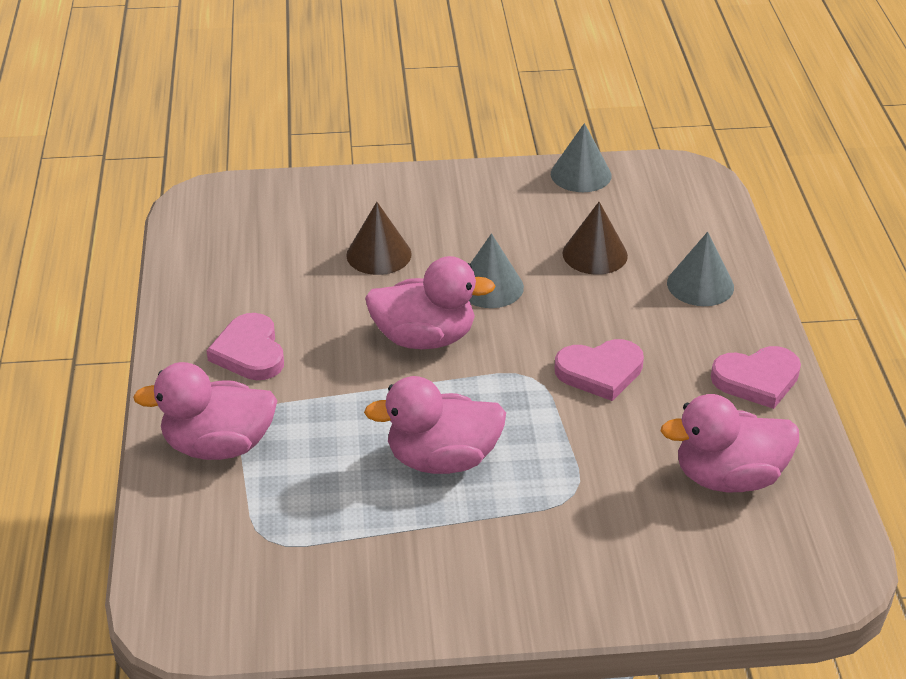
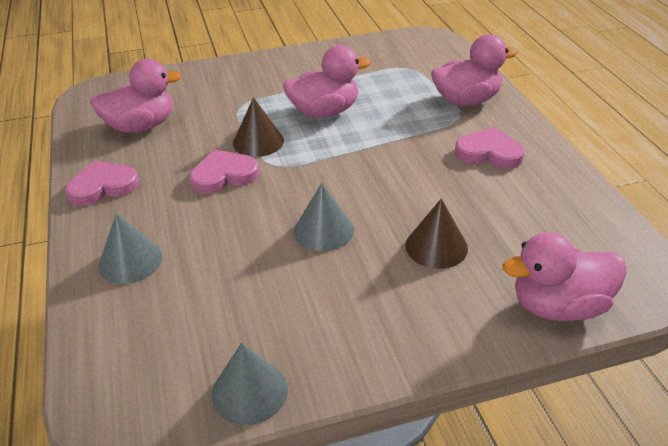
camera: 170 degrees right, 0 degrees up
(249, 352) = (489, 152): pink heart -> pink heart turned 45 degrees counterclockwise
(424, 338) = (364, 180): pink duck -> pink duck (559, 306)
(595, 254) = (230, 279): brown cone -> brown cone (258, 142)

